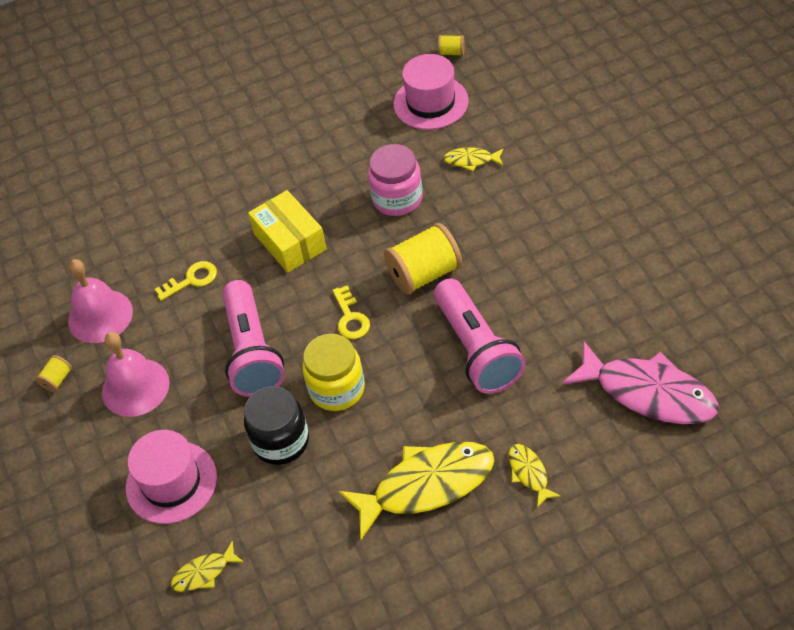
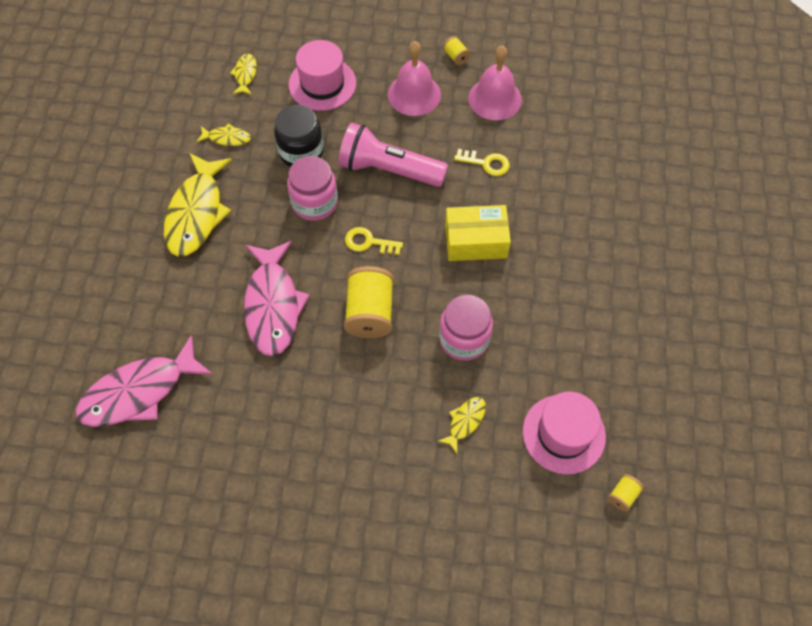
camera: 115 degrees right, 10 degrees up
(191, 280) = (486, 163): yellow key -> yellow key turned 75 degrees counterclockwise
(337, 389) = (314, 202): yellow jar -> pink jar
(476, 349) = (273, 305): pink flashlight -> pink fish
(529, 473) = (151, 275): yellow fish -> yellow fish (227, 138)

